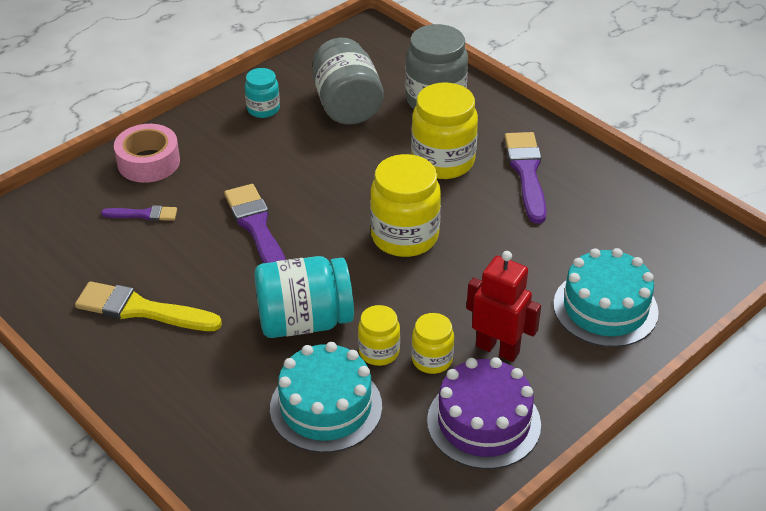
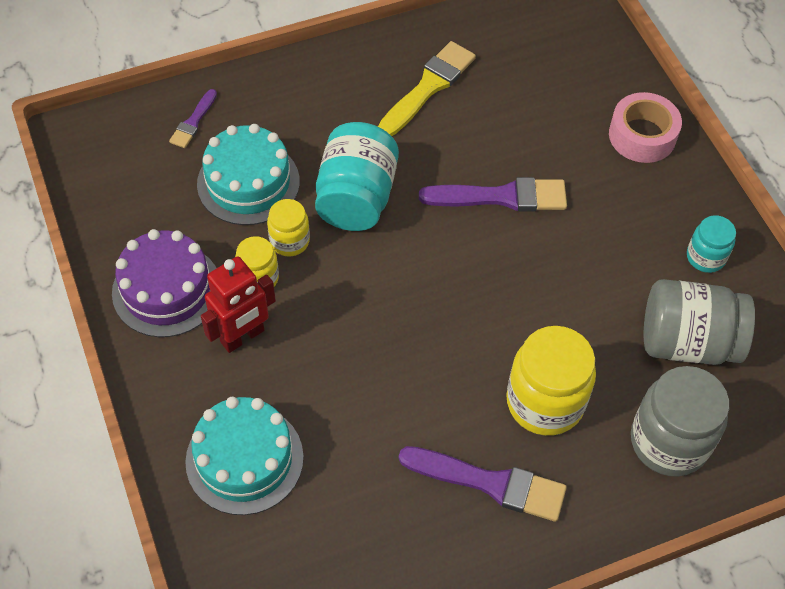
camera: 110 degrees right, 15 degrees up
(144, 214) = (559, 115): purple brush -> purple brush (193, 122)
(404, 236) = (434, 317): yellow jar -> none

